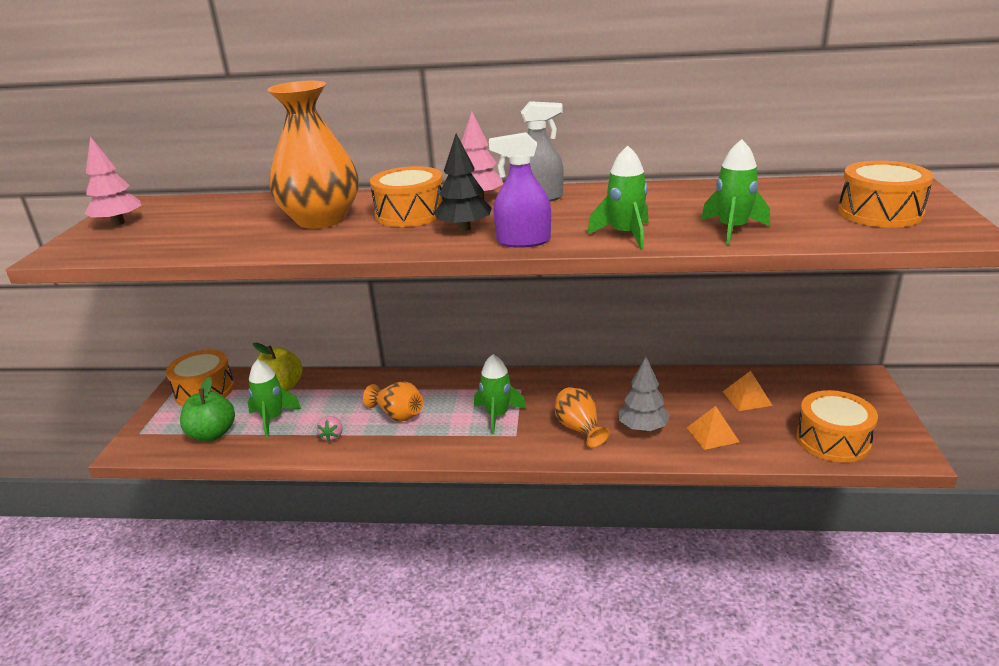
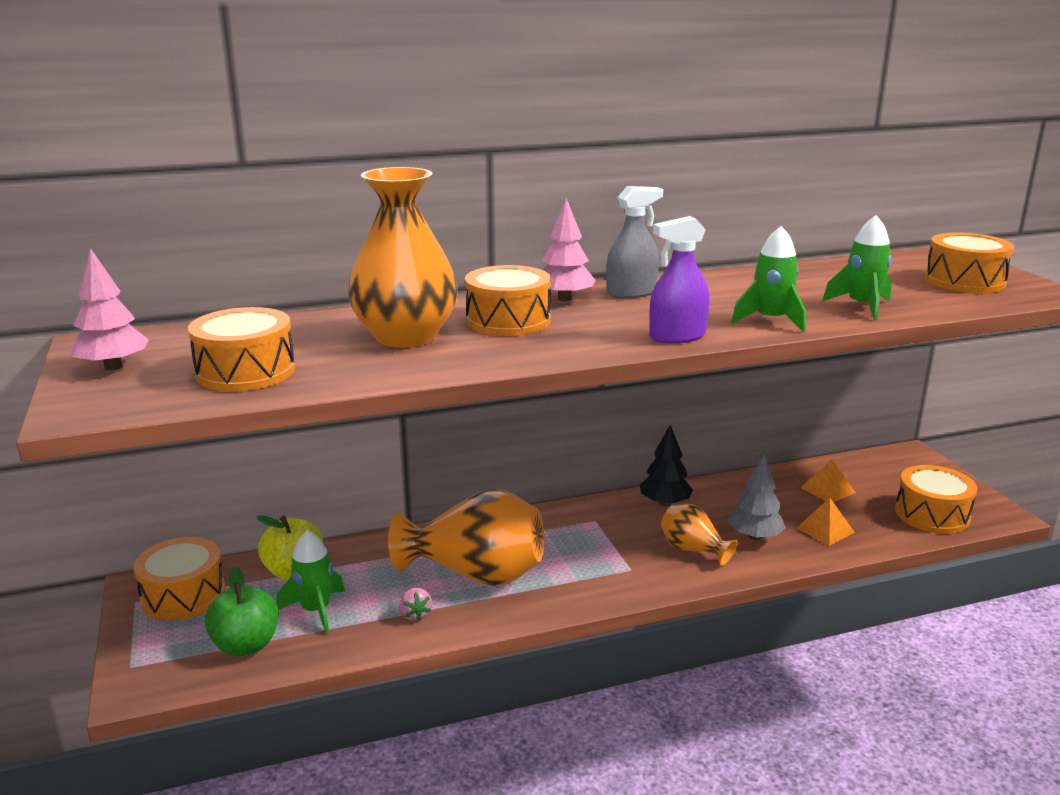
camera: 25 degrees left, 5 degrees down
(186, 235) = (245, 371): none -> orange drum
(398, 414) = (476, 574): orange vase -> orange vase, size x1.91
(464, 228) = (594, 330): black tree -> black tree (665, 503)
(497, 415) = (593, 553): green rocket -> none

